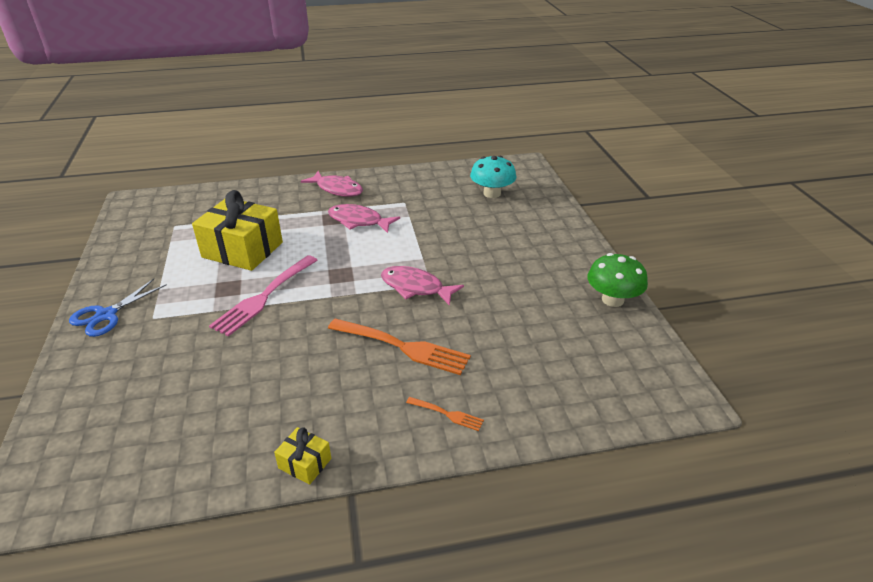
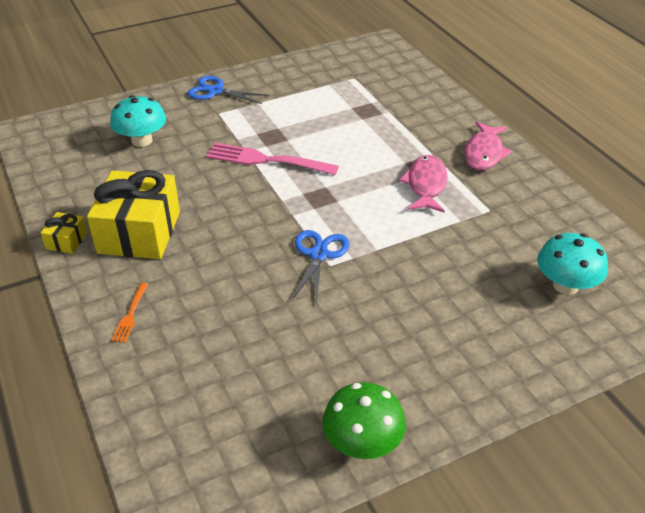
camera: 75 degrees right, 5 degrees up
(153, 384) = (142, 140): none -> turquoise mushroom
(242, 250) = (334, 126): yellow gift -> yellow gift (139, 232)
(402, 347) = (218, 265): orange fork -> none
(415, 287) = (318, 255): pink fish -> blue scissors

